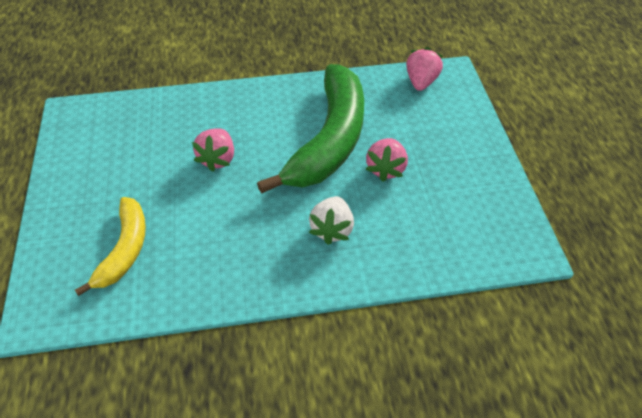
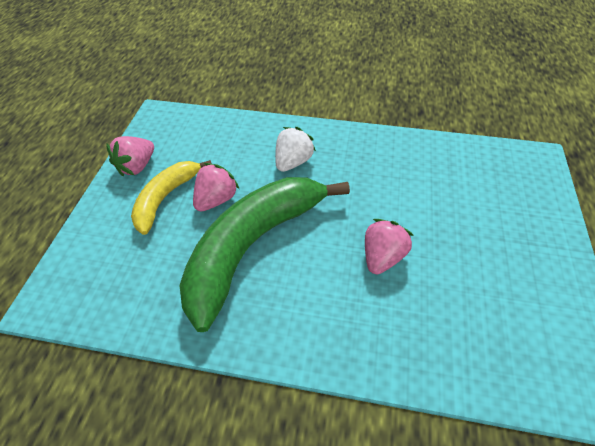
camera: 160 degrees left, 0 degrees up
(125, 249) = (475, 189): yellow banana -> yellow banana (166, 198)
(421, 82) = (95, 298): pink strawberry -> pink strawberry (137, 166)

